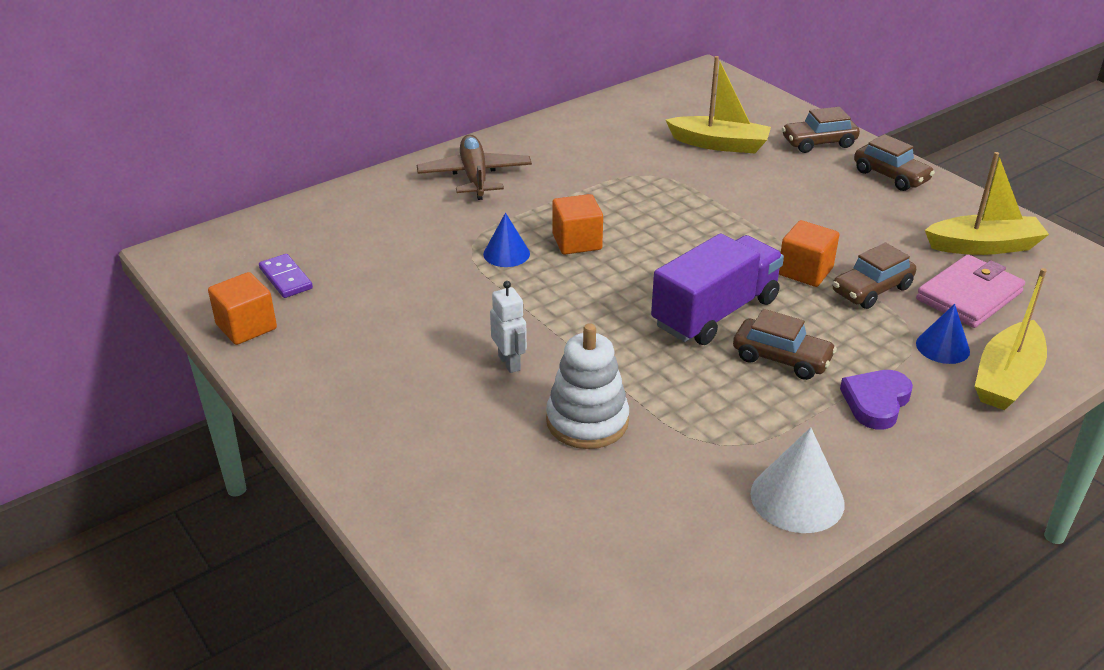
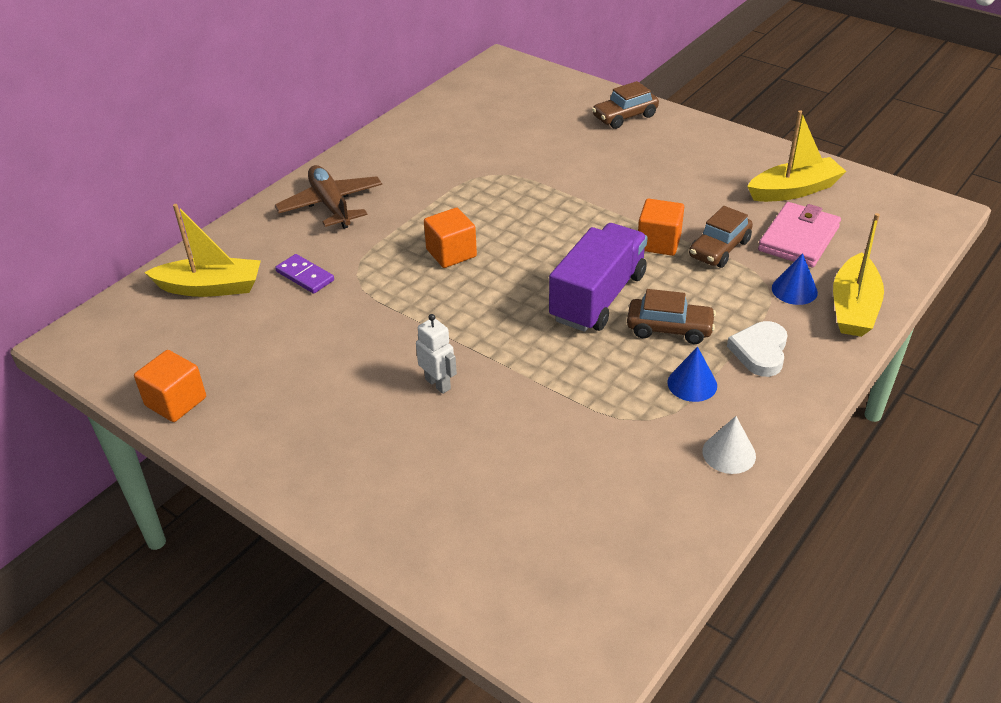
camera: 15 degrees left, 5 degrees up
(285, 278) = (193, 344): purple domino -> purple domino (305, 276)
(506, 254) = (392, 277): blue cone -> blue cone (692, 384)
(587, 421) = (528, 424): white stacking toy -> none
(719, 144) = (540, 133): yellow boat -> yellow boat (210, 287)
(797, 498) = (729, 453): white cone -> white cone, size x0.66
(876, 402) = (760, 352): purple heart -> white heart
(891, 176) = (696, 138): brown car -> none

